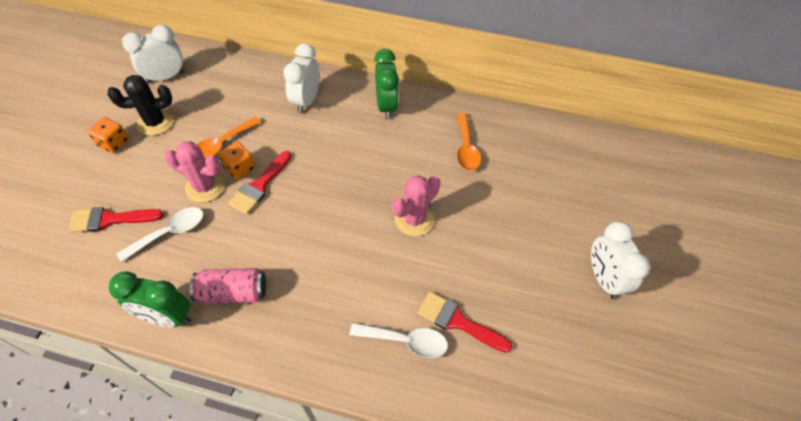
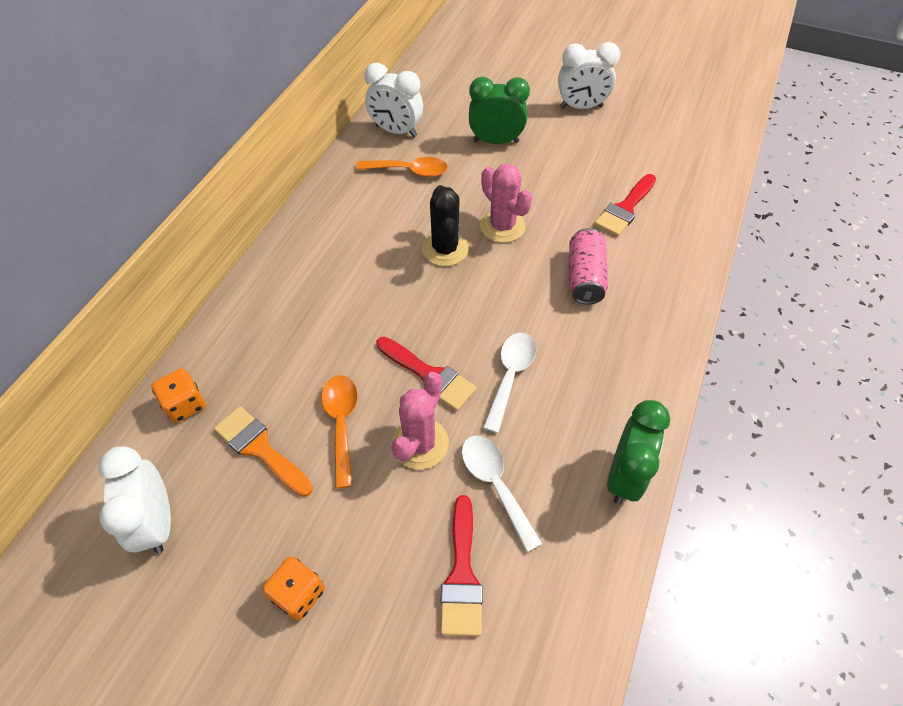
camera: 80 degrees left, 0 degrees up
(155, 122) = (267, 528): black cactus -> black cactus (445, 249)
(207, 109) = (260, 448): none -> orange brush
(222, 144) = (341, 424): orange spoon -> orange spoon turned 150 degrees counterclockwise
(233, 292) = (590, 403): pink can -> pink can (584, 277)
(240, 168) = (393, 400): orange dice -> orange dice (185, 404)
(306, 101) = (284, 318): white clock -> white clock (396, 131)
(386, 106) = (321, 233): green clock -> green clock (495, 141)
(405, 341) = (647, 249): white spoon -> white spoon (510, 376)

